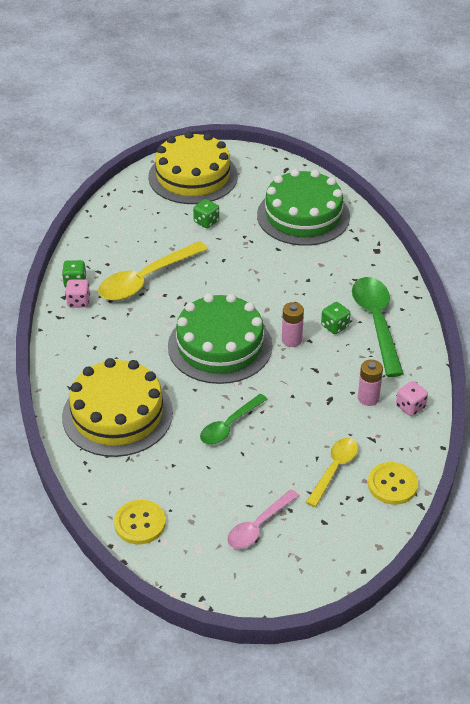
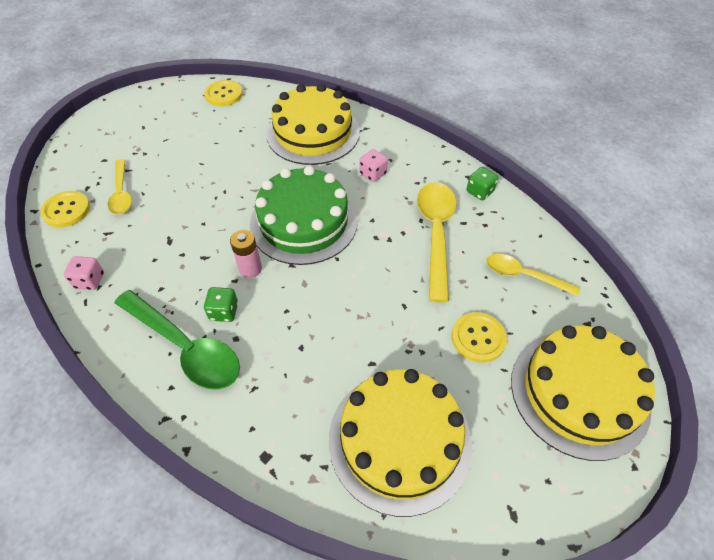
camera: 135 degrees right, 10 degrees up
(78, 301) = (452, 180): pink dice -> pink dice (373, 174)
(134, 227) = (523, 275): none -> yellow spoon
(206, 222) = (478, 338): green dice -> yellow button
(229, 426) = (229, 173): green spoon -> none
(258, 526) = (147, 133): pink spoon -> none
(303, 215) = (399, 439): green cake -> yellow cake
(368, 398) = (135, 263): pink battery -> none

